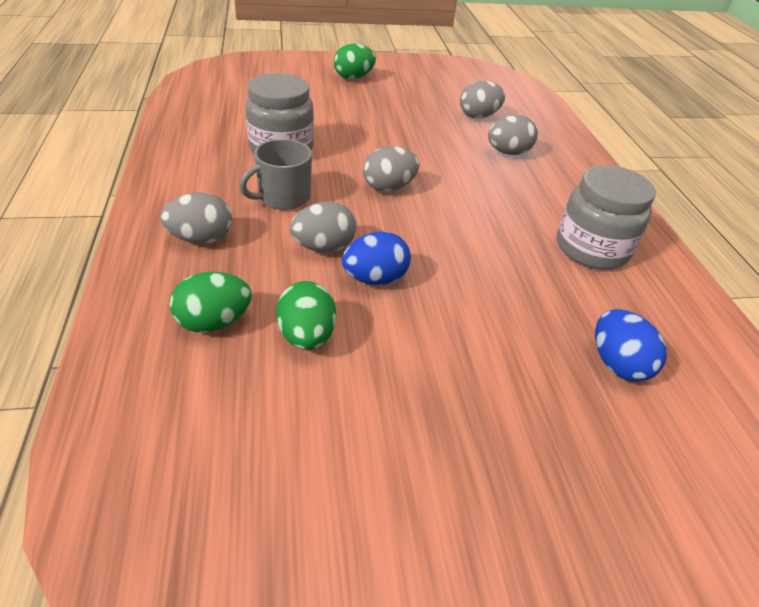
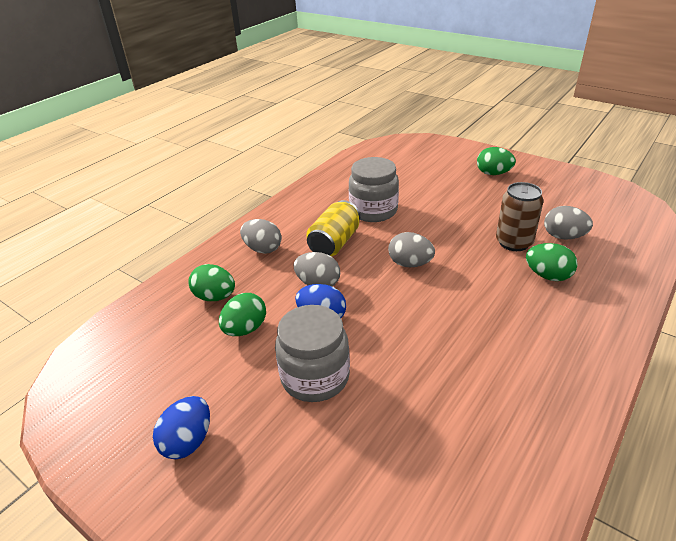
camera: 50 degrees right, 5 degrees down
(283, 197) = (334, 243): grey mug -> yellow can
(449, 134) = (514, 242): none -> brown can
(508, 152) = (547, 276): grey egg -> green egg
(591, 249) = (511, 381): grey jar -> grey jar (315, 377)
(617, 364) = (405, 467): blue egg -> blue egg (188, 441)

